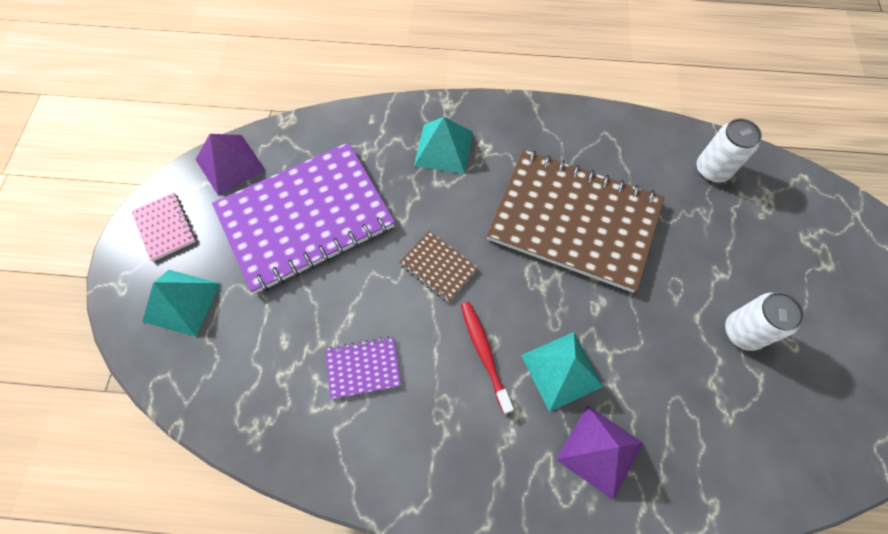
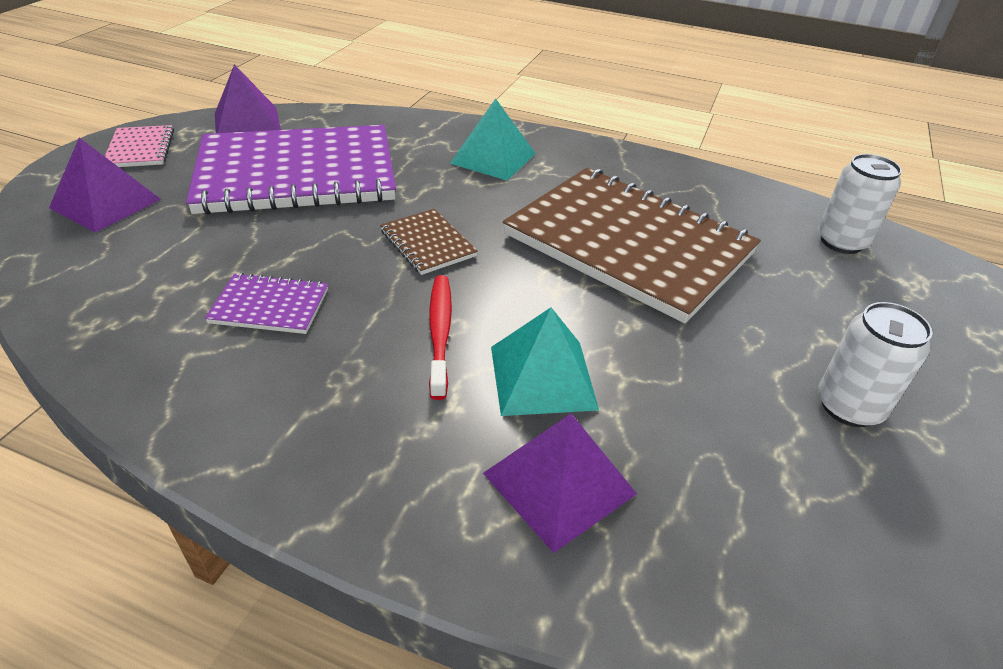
camera: 15 degrees right, 25 degrees down
(182, 302) = (106, 203): turquoise pyramid -> purple pyramid

